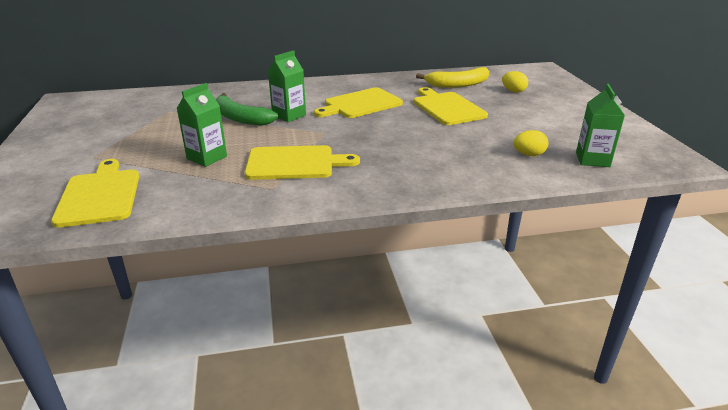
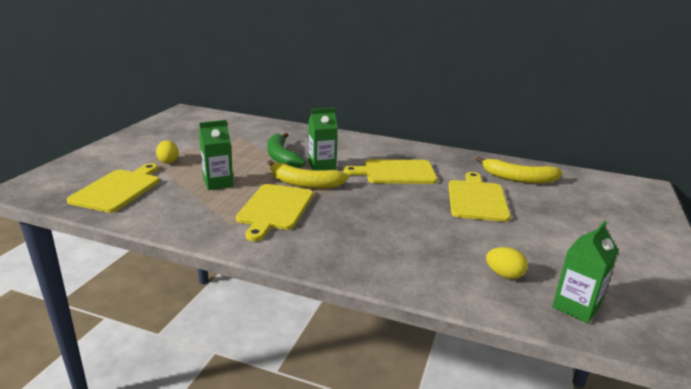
camera: 30 degrees right, 5 degrees down
(292, 134) = (304, 183): none -> yellow banana
(295, 163) = (274, 209): yellow cutting board -> yellow cutting board turned 75 degrees clockwise
(513, 91) = (575, 202): yellow egg -> yellow egg (168, 161)

